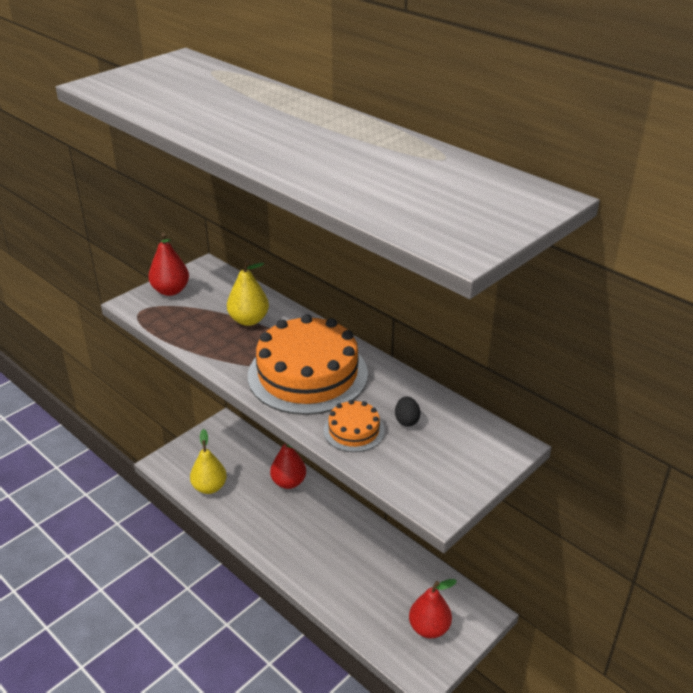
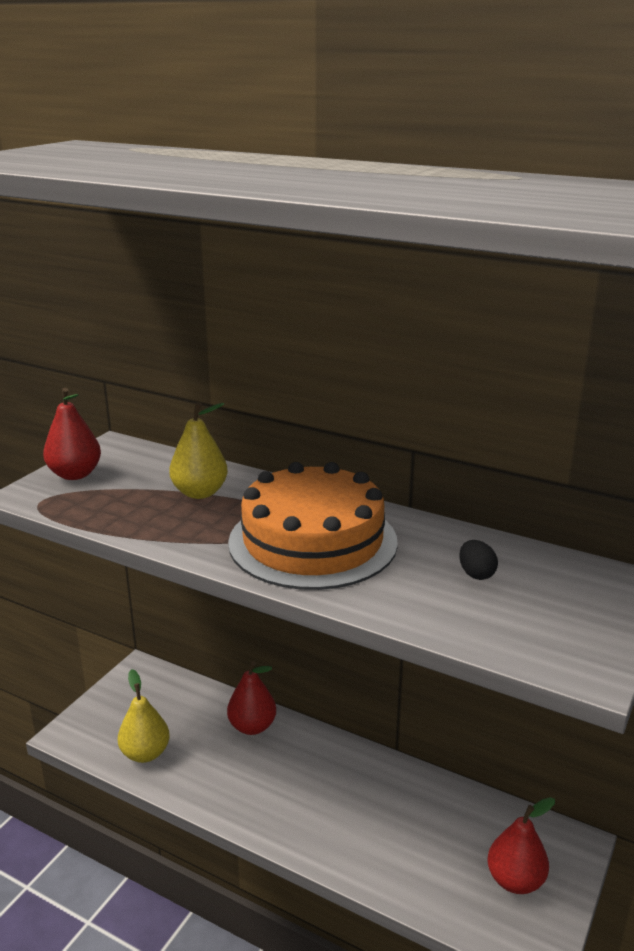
camera: 15 degrees left, 10 degrees down
(354, 430) = (414, 596): orange cake -> none

